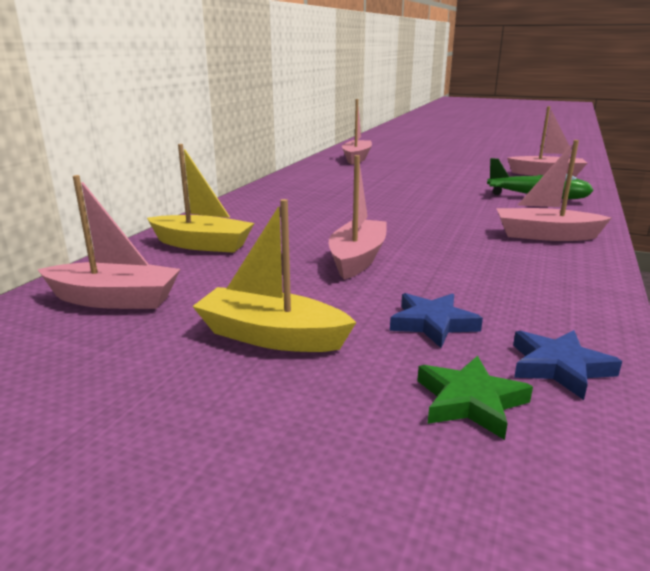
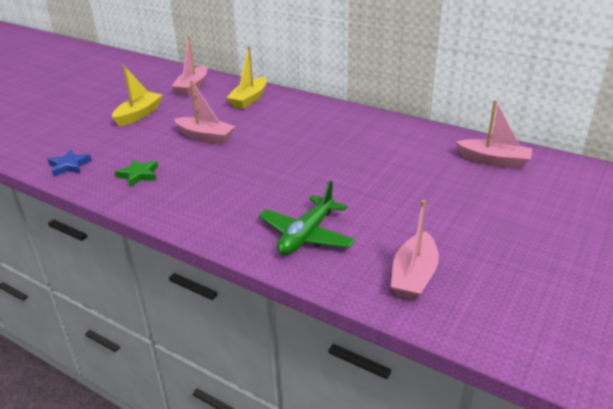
camera: 100 degrees right, 10 degrees up
(433, 324) = (122, 146): blue star -> none
(470, 401) = (68, 145): green star -> green star (139, 175)
(545, 235) = (208, 208): pink boat -> none

